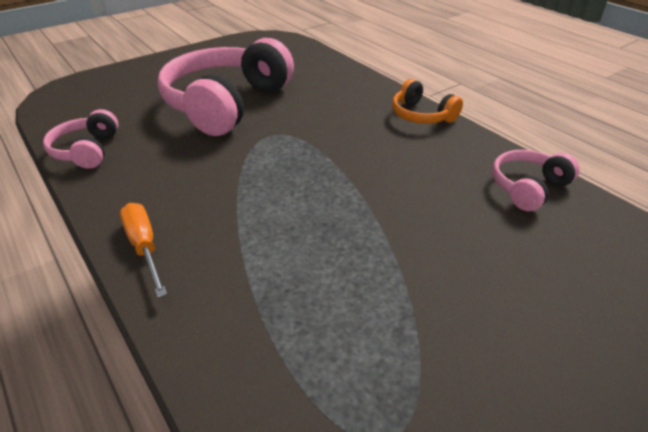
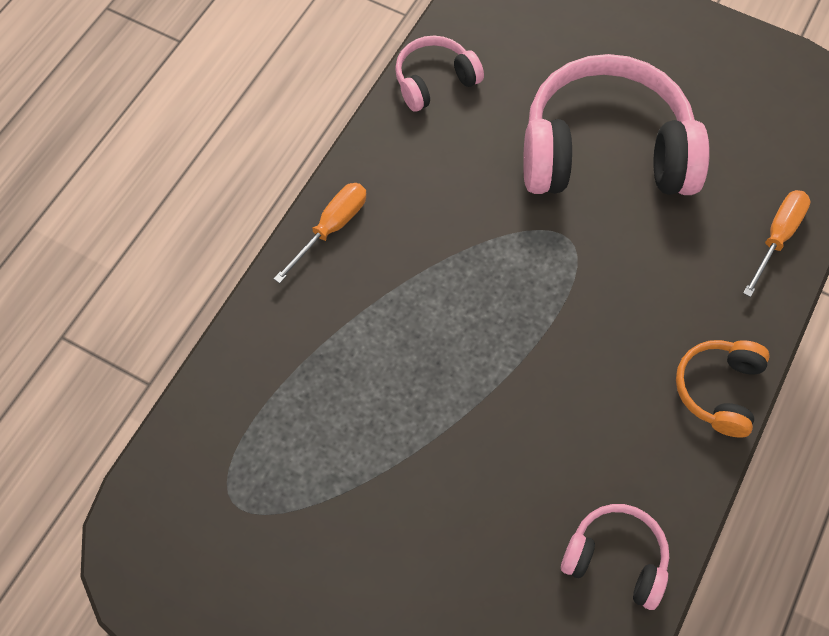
camera: 65 degrees right, 25 degrees up
(337, 72) = (777, 237): none -> orange screwdriver

